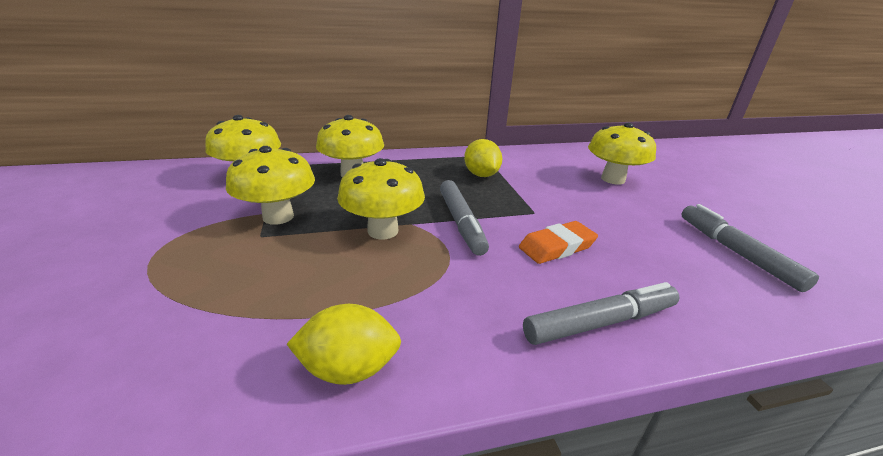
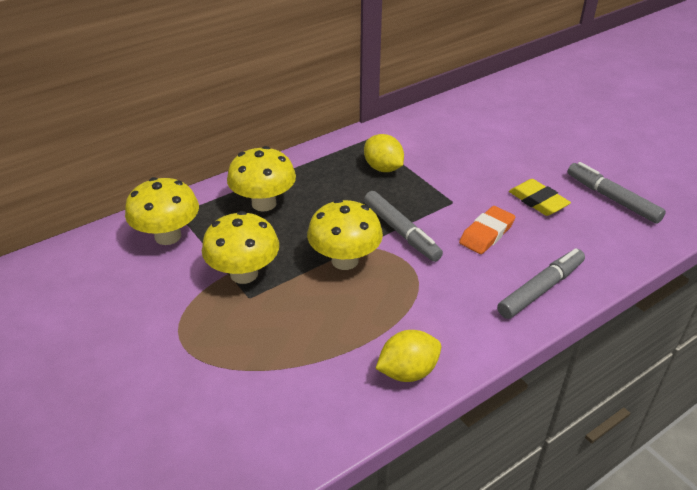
camera: 20 degrees left, 10 degrees up
(613, 179) = (500, 140): yellow mushroom -> none
(635, 233) = (538, 201): none -> yellow eraser

